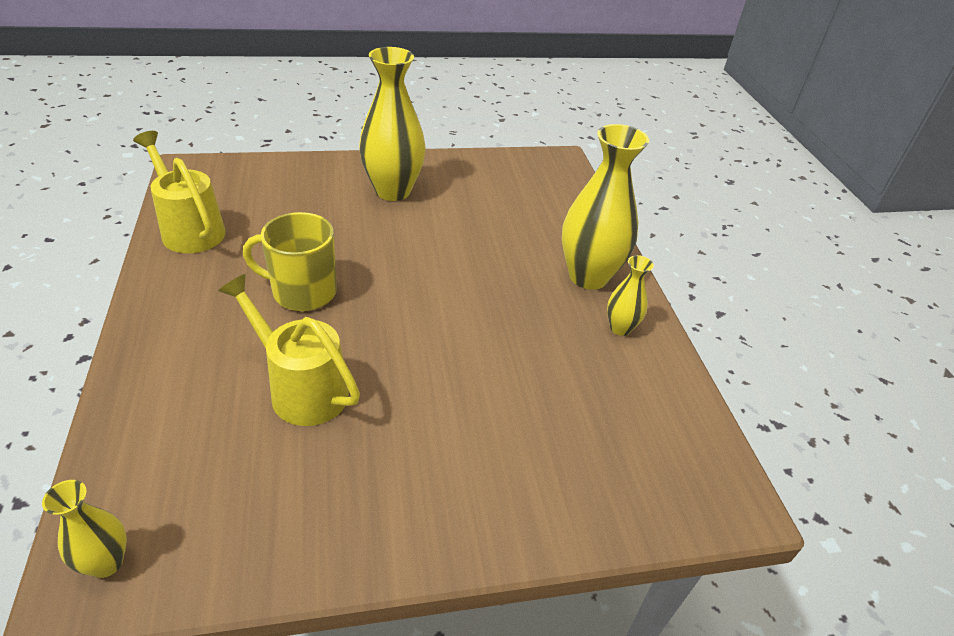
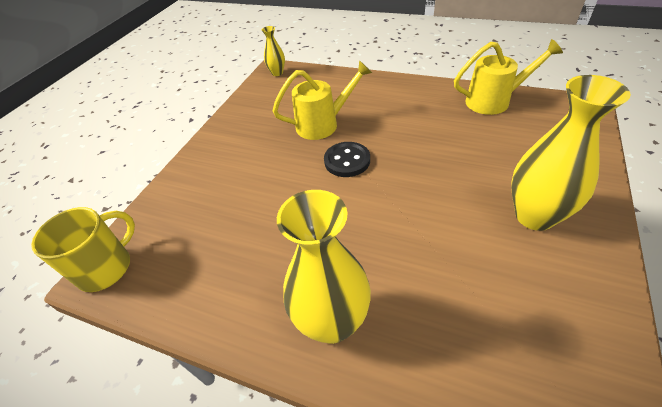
camera: 130 degrees right, 5 degrees up
(302, 292) = (404, 137): yellow mug -> yellow mug (106, 268)
(379, 331) = (347, 161): none -> black button
(620, 328) = (256, 306): yellow vase -> none

